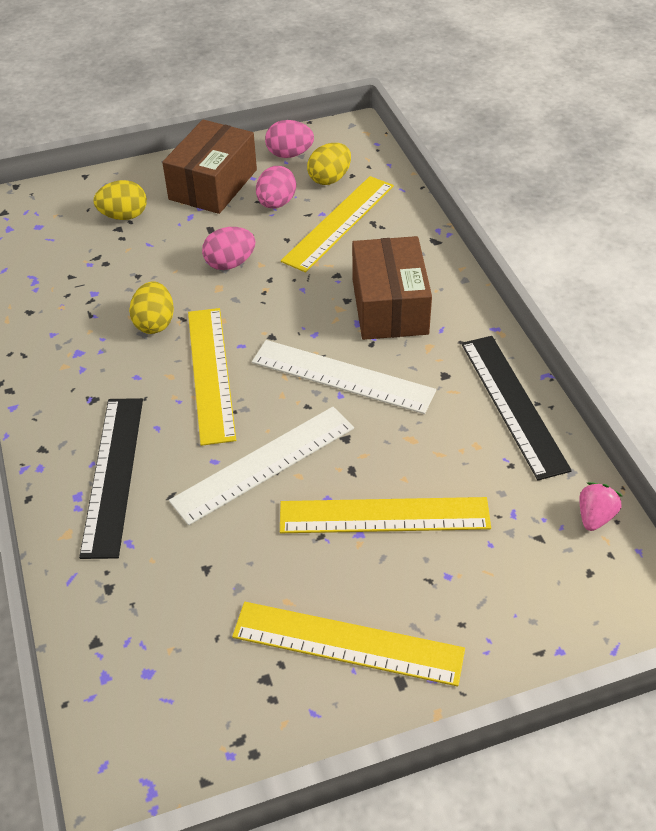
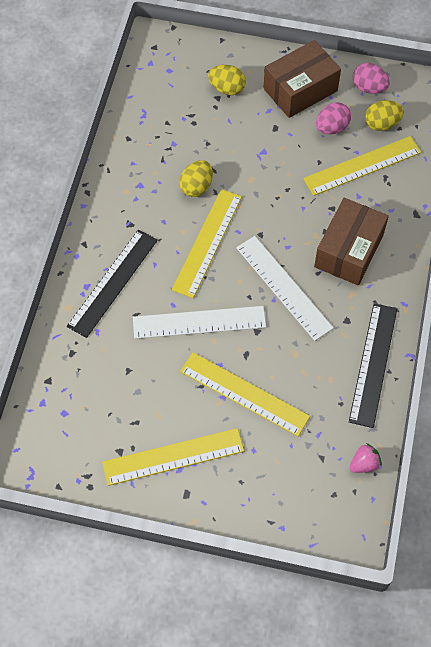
camera: 30 degrees right, 15 degrees up
(230, 263) = (270, 163): pink egg -> none
(347, 644) = (173, 457): yellow ruler -> yellow ruler turned 60 degrees counterclockwise

